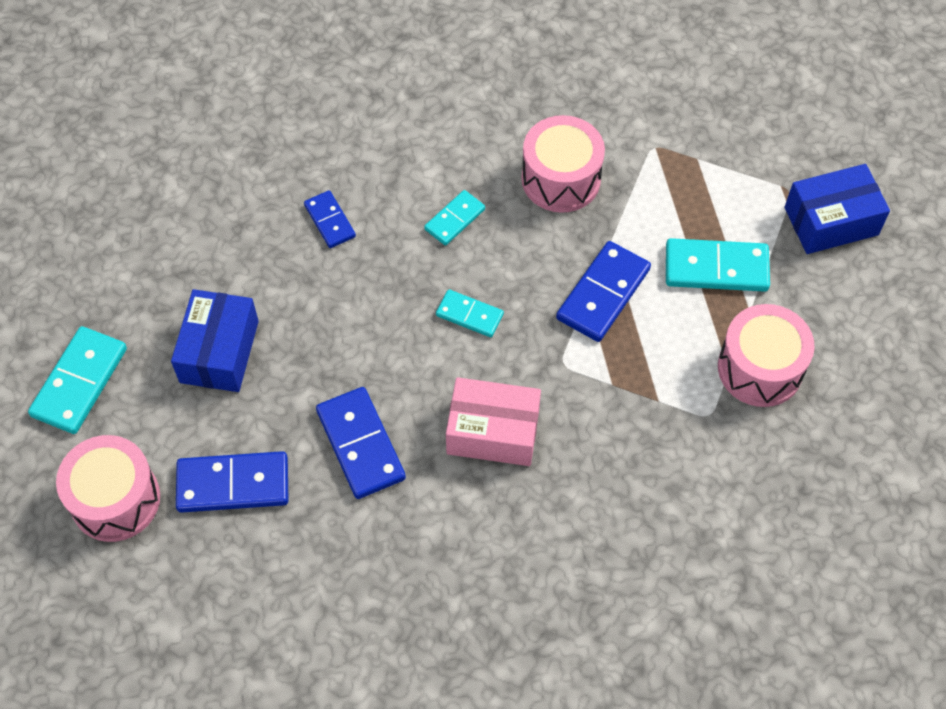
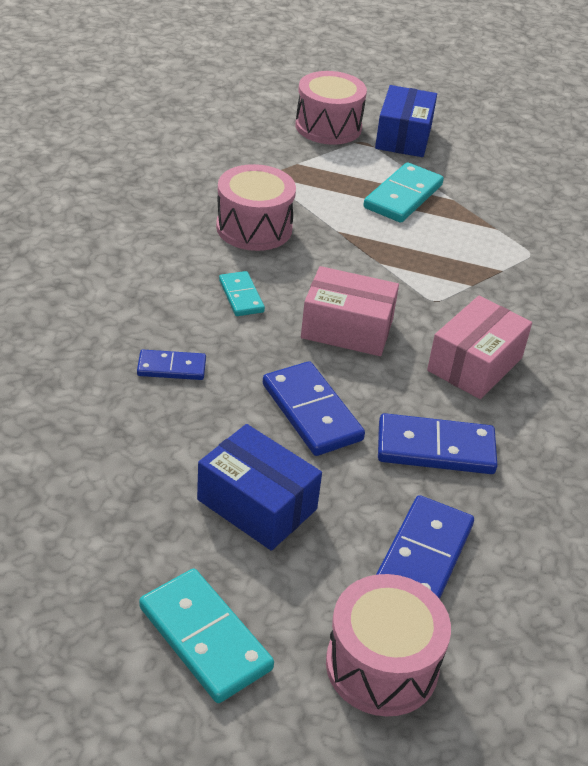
camera: 65 degrees left, 20 degrees down
(469, 315) = (347, 329): turquoise domino -> pink box
(603, 294) = (383, 254): blue domino -> blue domino (311, 412)
(760, 368) = (505, 215): pink drum -> pink drum (328, 127)

